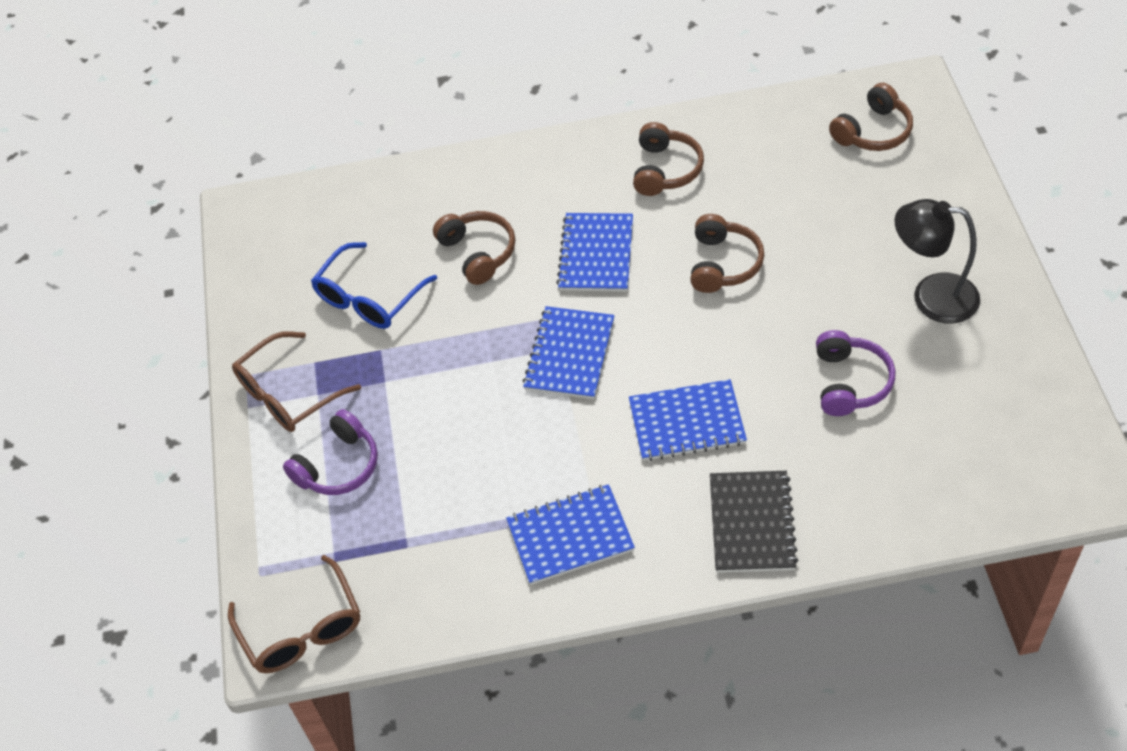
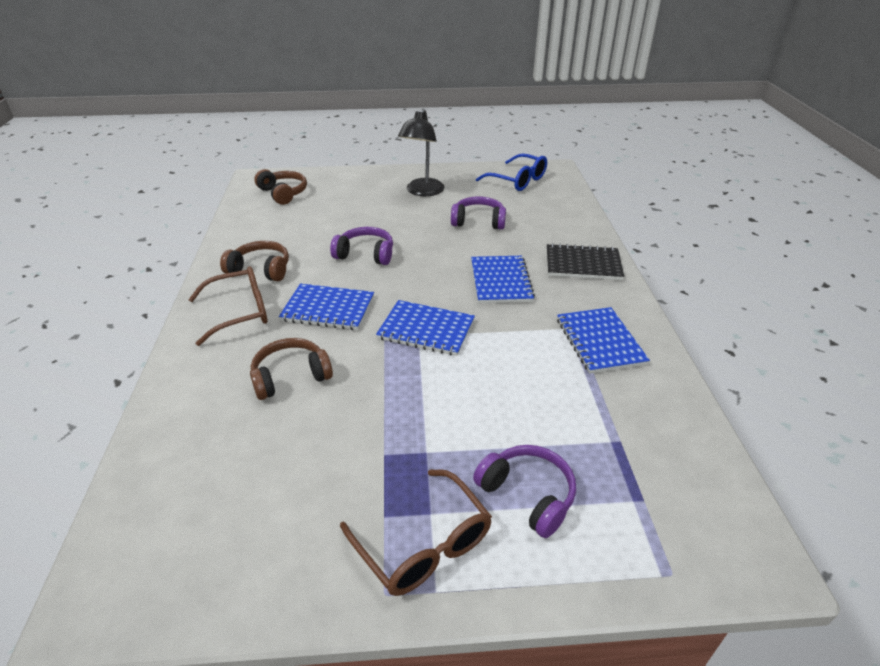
camera: 90 degrees left, 15 degrees down
(302, 629) = (729, 530): brown glasses -> brown glasses (240, 312)
(369, 298) = (311, 463): blue glasses -> blue glasses (518, 180)
(723, 264) = (365, 254): brown headphones -> purple headphones

